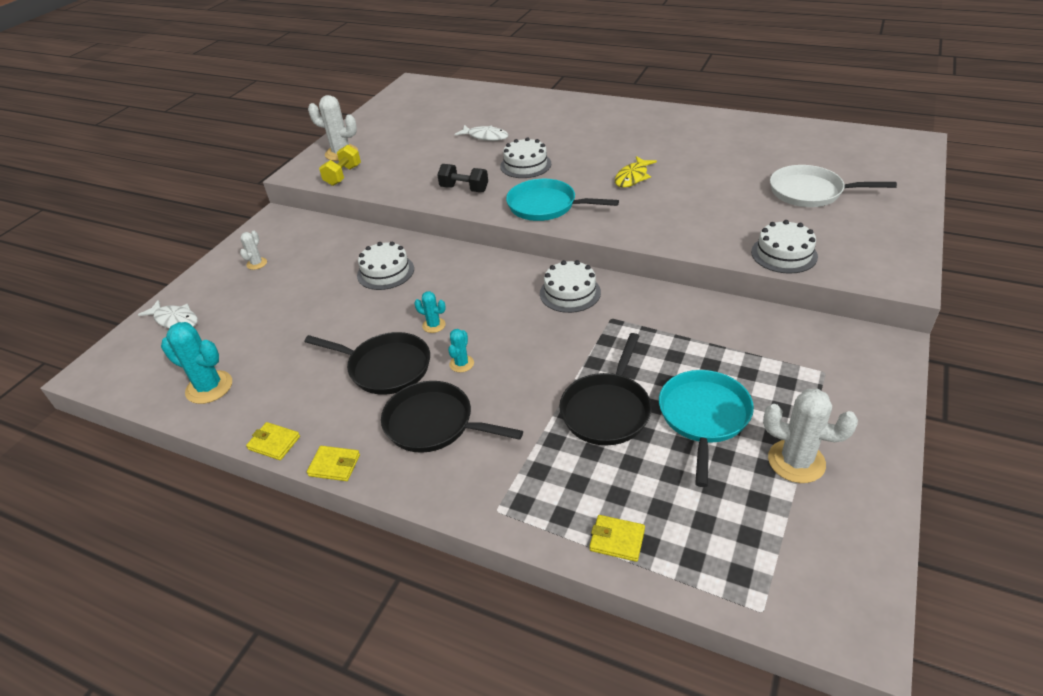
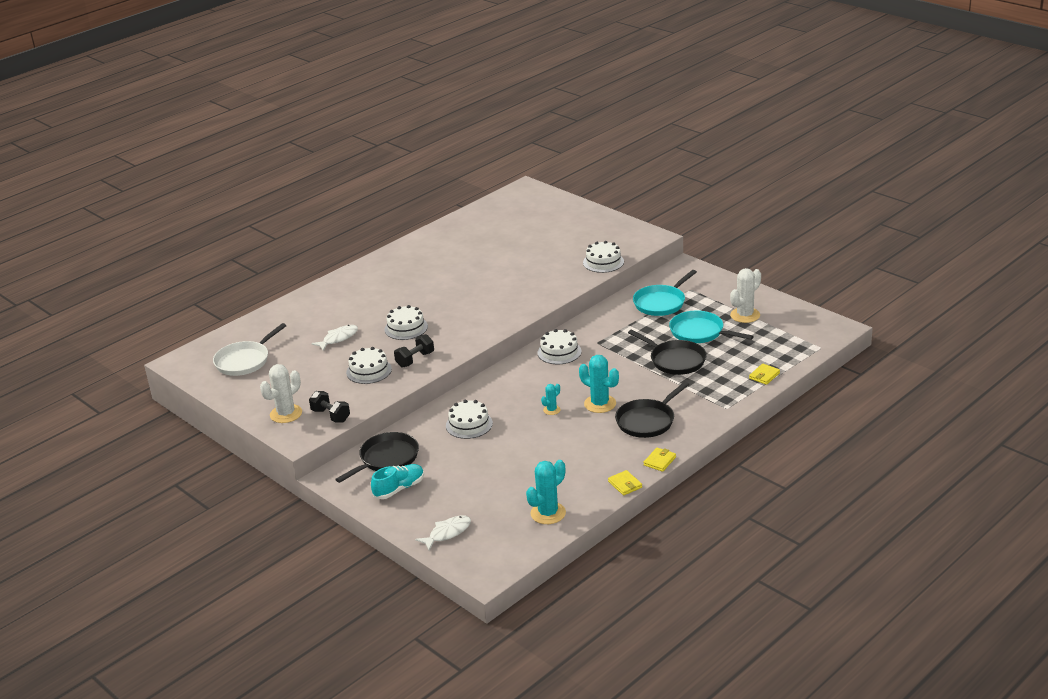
camera: 70 degrees left, 10 degrees down
(257, 263) = (399, 489): white cactus -> turquoise shoe
(274, 443) = (625, 484): yellow wallet -> yellow wallet turned 75 degrees counterclockwise
(343, 176) = (331, 415): yellow dumbbell -> black dumbbell
(385, 367) = (582, 434): black pan -> black pan (386, 459)
(432, 170) = (369, 371): none -> white cake
(461, 364) = (600, 404): turquoise cactus -> turquoise cactus, size x1.85
(546, 206) = (473, 329): turquoise pan -> turquoise pan (661, 303)
(632, 177) = (469, 289): yellow fish -> none
(810, 192) = (548, 236): white pan -> white pan (245, 361)

